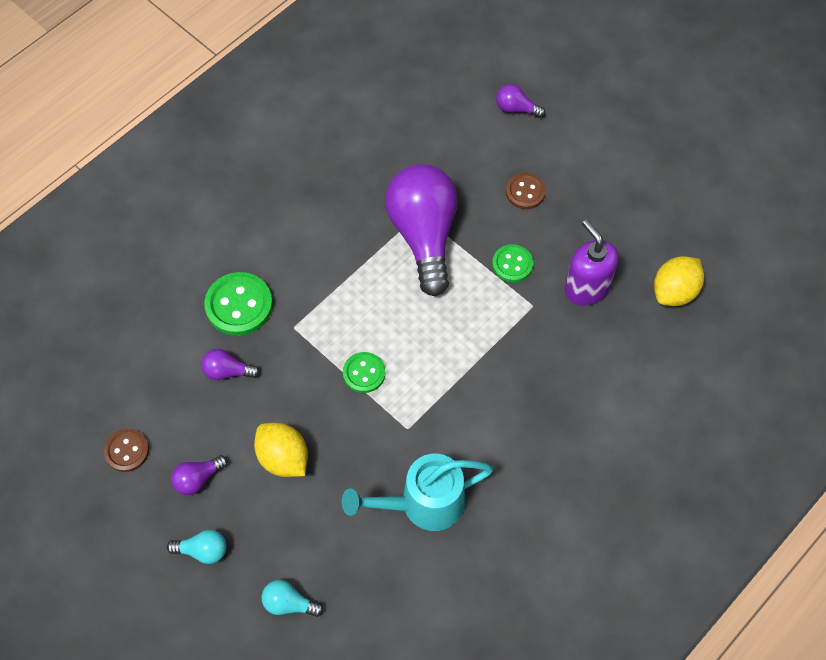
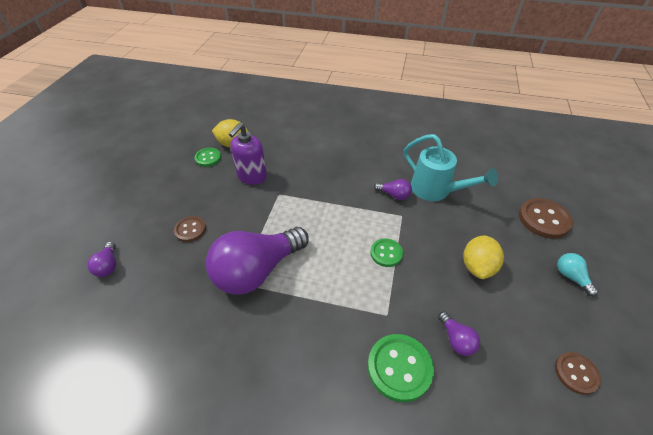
camera: 120 degrees left, 15 degrees down
(198, 479) = (539, 308): purple light bulb -> purple light bulb (394, 195)
(289, 603) = (544, 219): turquoise light bulb -> brown button
(512, 264) = (254, 214): green button -> green button (208, 158)

